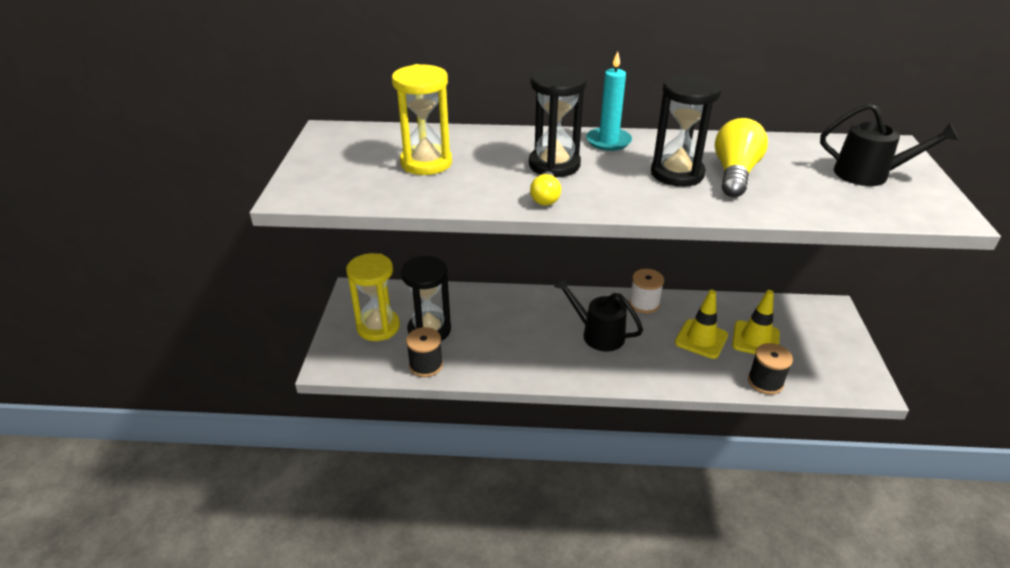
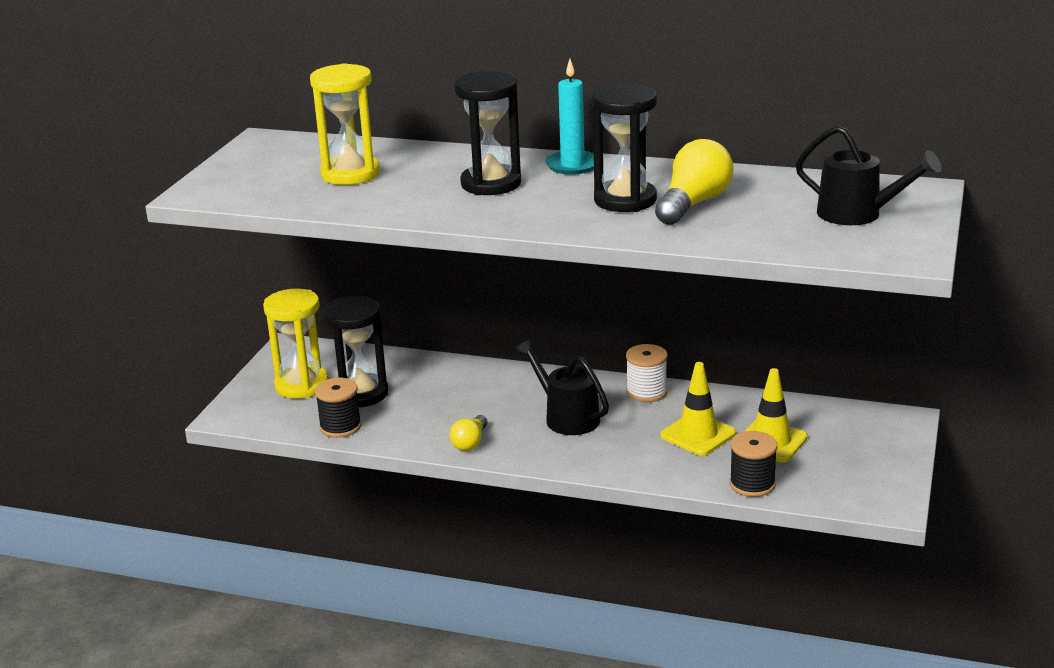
camera: 15 degrees right, 10 degrees down
(545, 197) = (457, 212): yellow light bulb -> yellow light bulb (470, 442)

